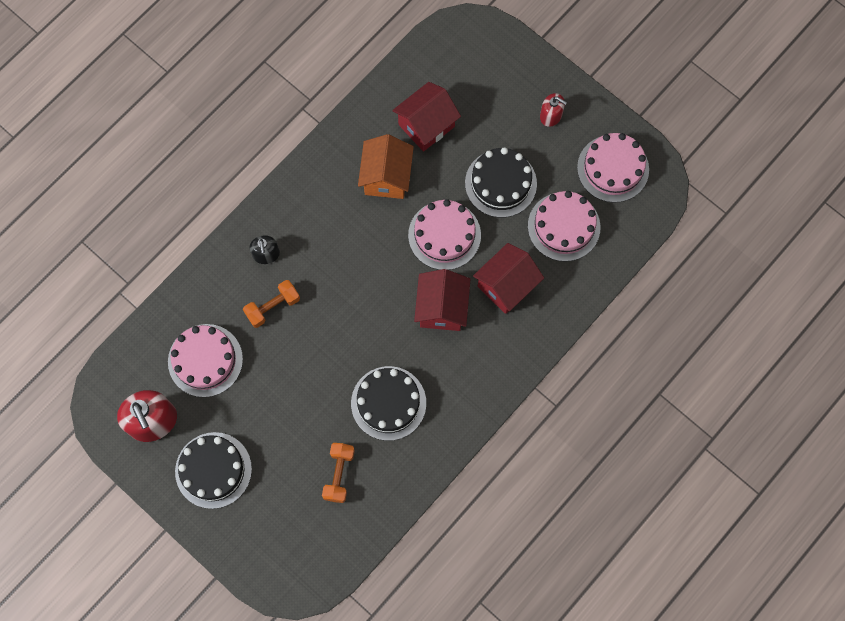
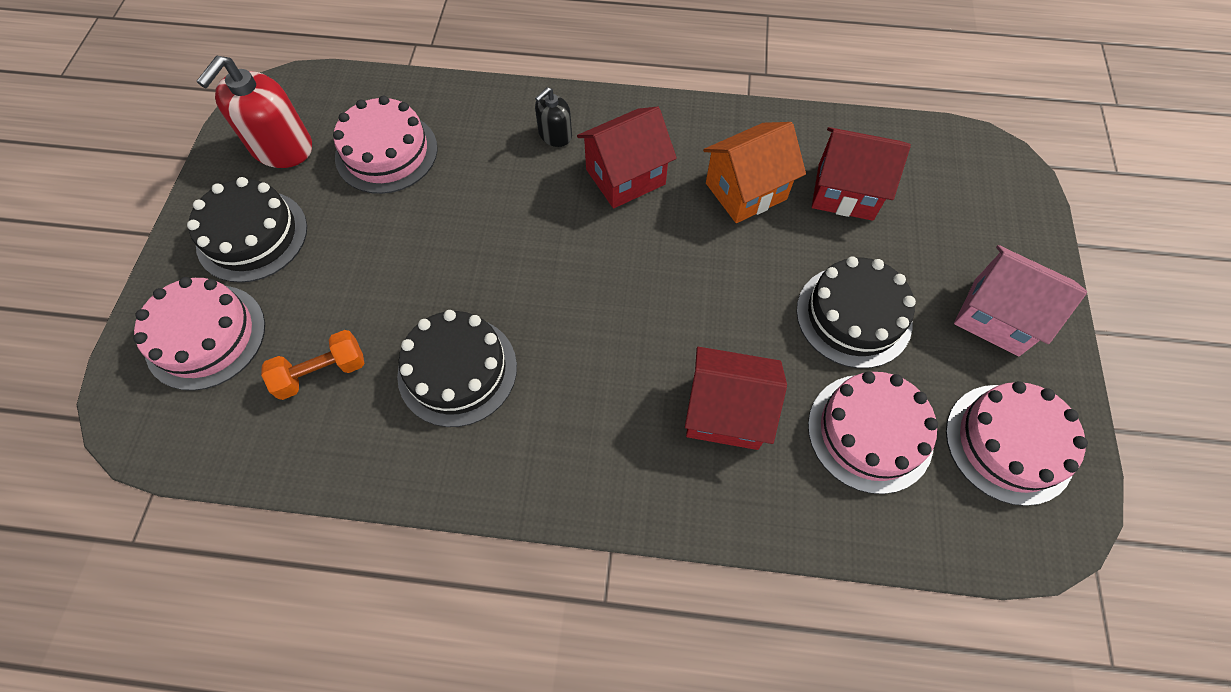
camera: 55 degrees right, 10 degrees down
(273, 307) = (496, 176): orange dumbbell -> none
(442, 308) = (632, 353): red house -> red house (625, 177)
(444, 235) = (730, 295): pink cake -> pink cake (206, 336)
(551, 115) = (996, 317): red soap dispenser -> pink house

